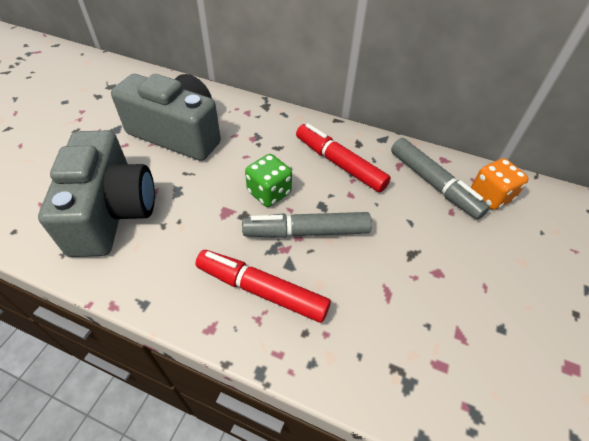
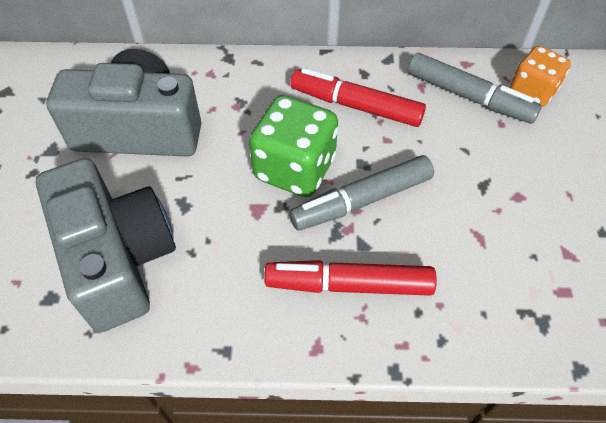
camera: 20 degrees left, 5 degrees up
(269, 193) = (295, 168): green dice -> green dice, size x1.54

